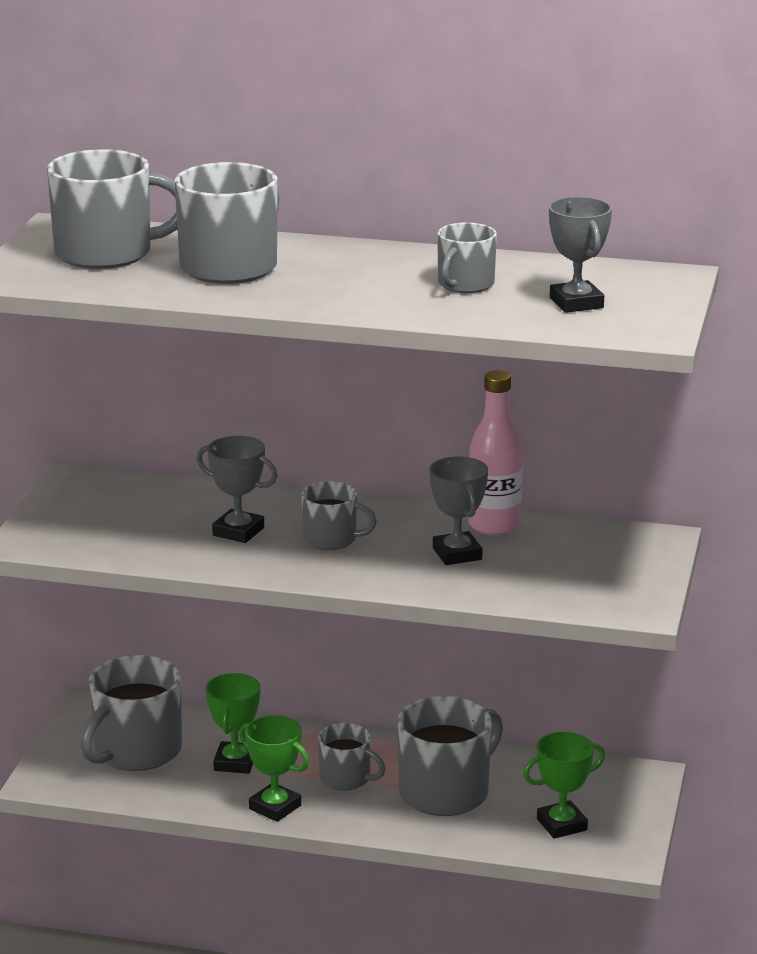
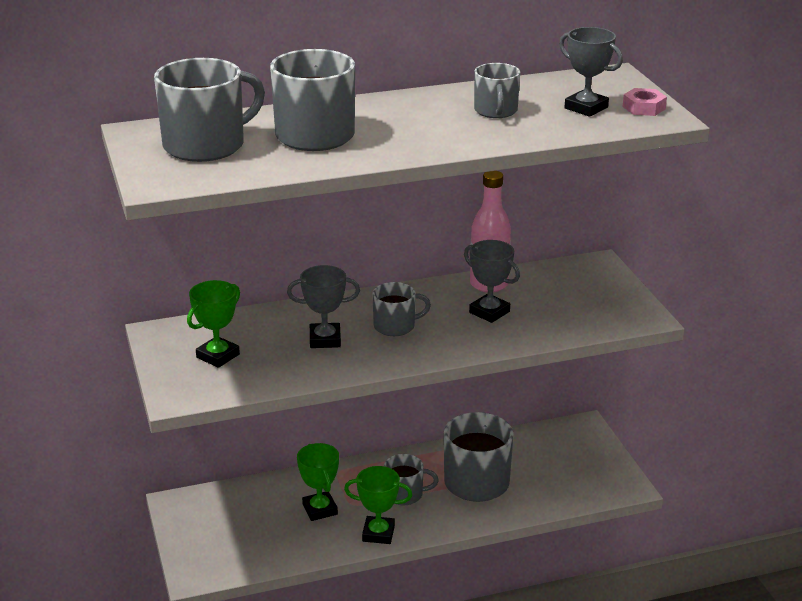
camera: 30 degrees left, 5 degrees up
(136, 751) = (242, 526): grey mug -> none
(562, 825) = (568, 478): green trophy -> green trophy (218, 356)
(647, 317) = (644, 108): none -> pink nut

